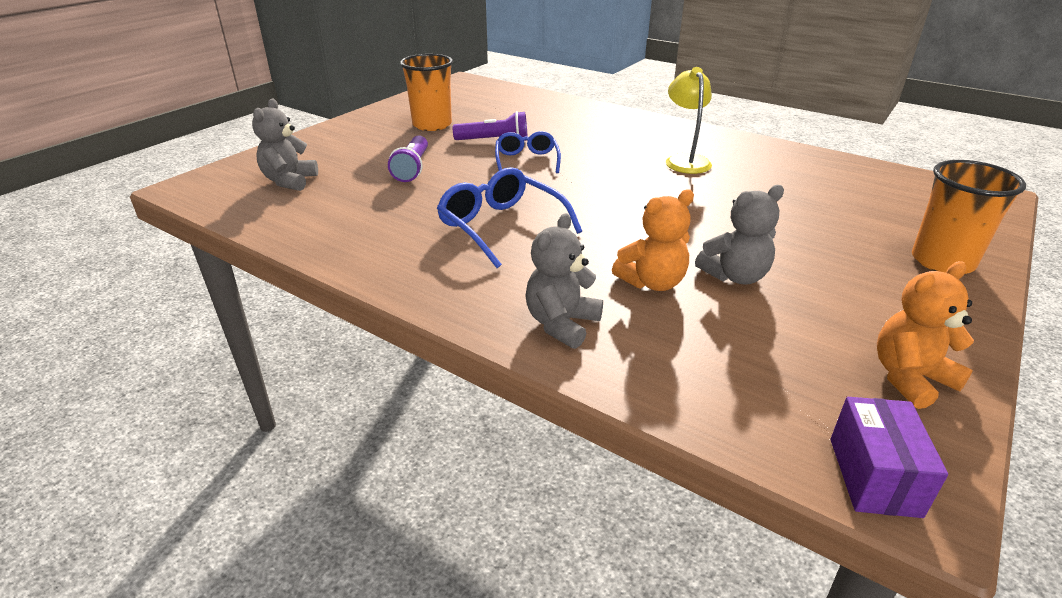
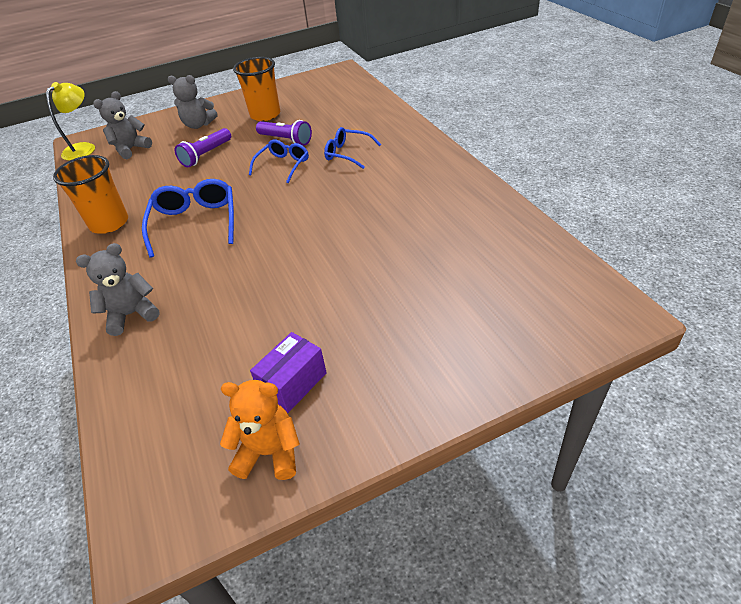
camera: 35 degrees right, 10 degrees up
(583, 140) = (347, 154): none -> blue glasses
(652, 282) = (221, 303): orange teddy bear -> none
(685, 160) = (396, 194): yellow lamp -> yellow lamp (84, 148)
(735, 276) = (279, 318): grey teddy bear -> grey teddy bear (198, 125)
(874, 476) = (144, 505): purple box -> purple box (293, 383)
(942, 261) = (455, 366): orange cup -> orange cup (109, 223)

